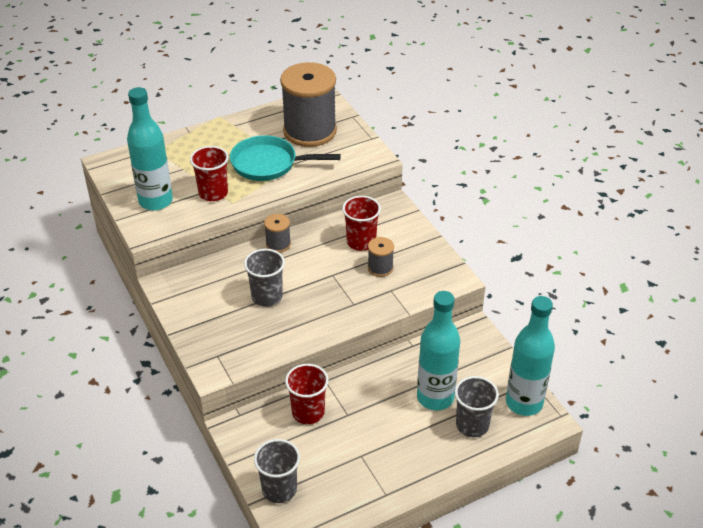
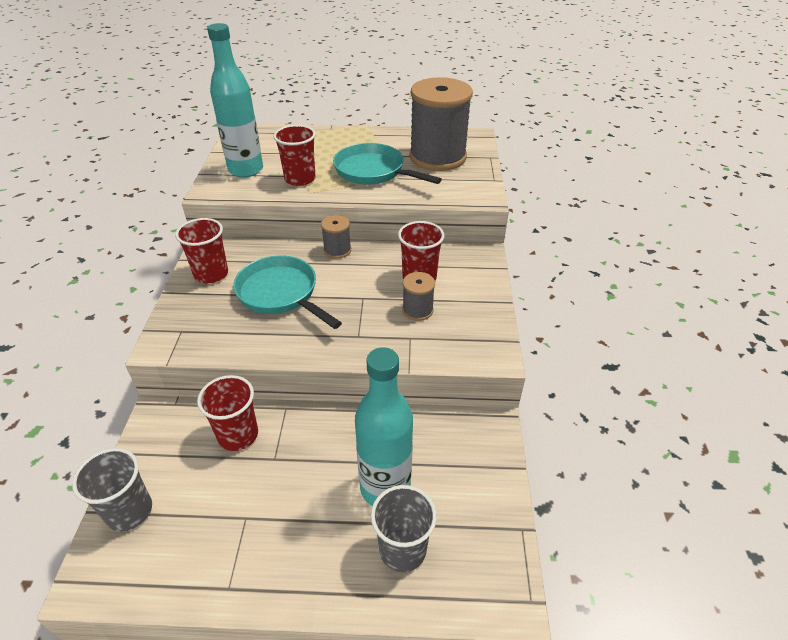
camera: 30 degrees right, 0 degrees up
(193, 304) = (211, 274): none -> red cup
(267, 297) = (281, 294): grey cup -> turquoise pan
(524, 403) = (491, 554): turquoise bottle -> none

